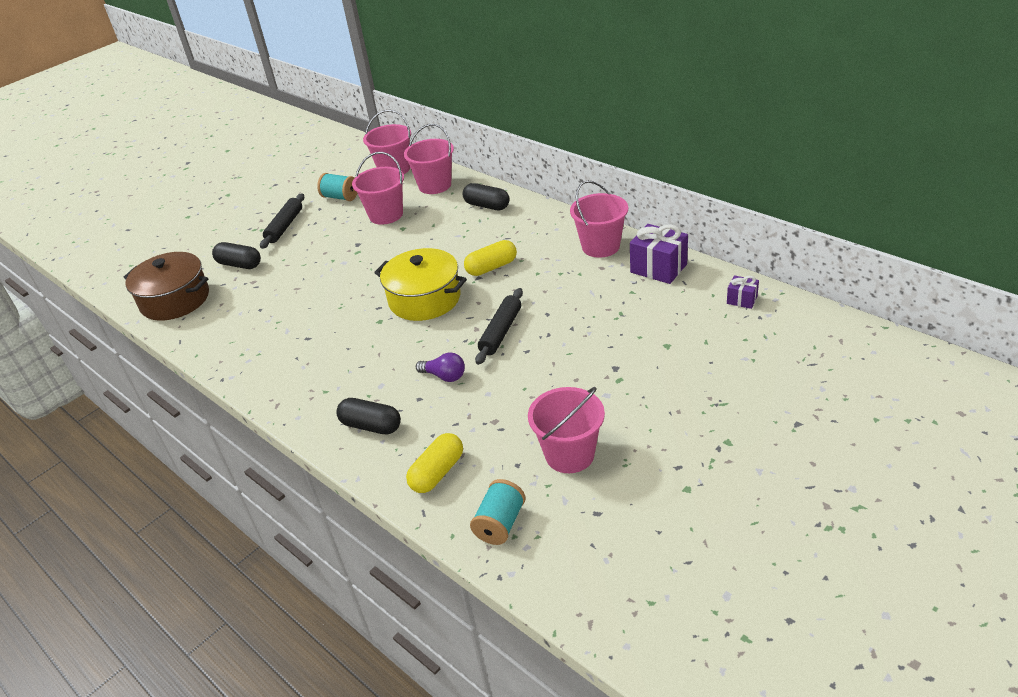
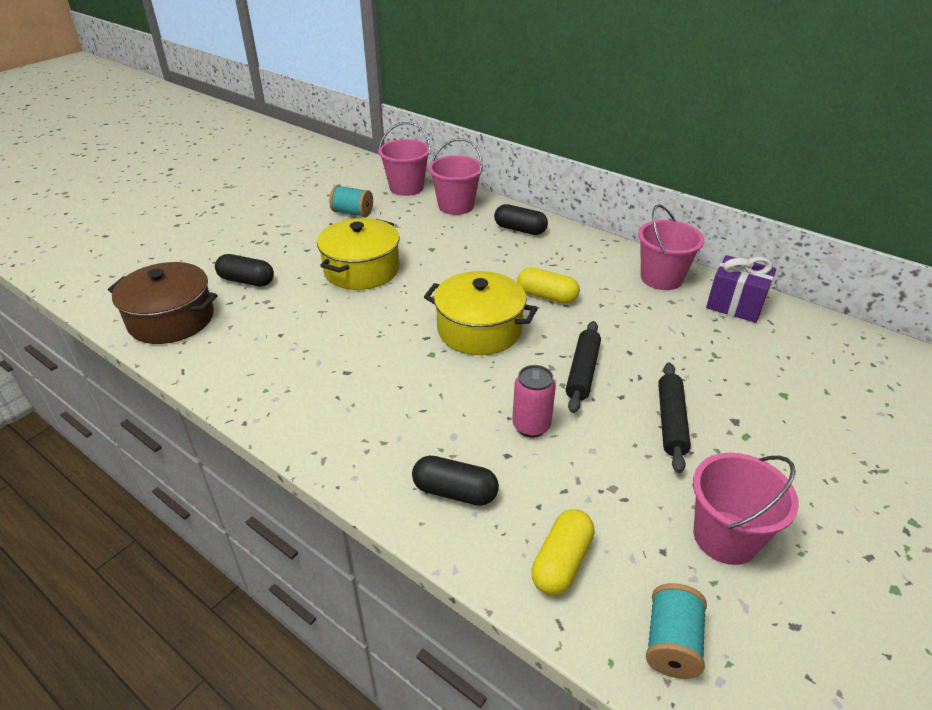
camera: 10 degrees left, 0 degrees up
(285, 226) = (294, 241): black rolling pin -> black rolling pin (671, 422)
(337, 250) = (361, 270): none -> yellow pot
(386, 215) = (409, 234): pink bucket -> none
(444, 376) = (531, 426): purple light bulb -> pink can
(491, 267) = (547, 296): yellow capsule -> yellow capsule turned 60 degrees clockwise
(742, 300) = (844, 344): purple gift -> none

